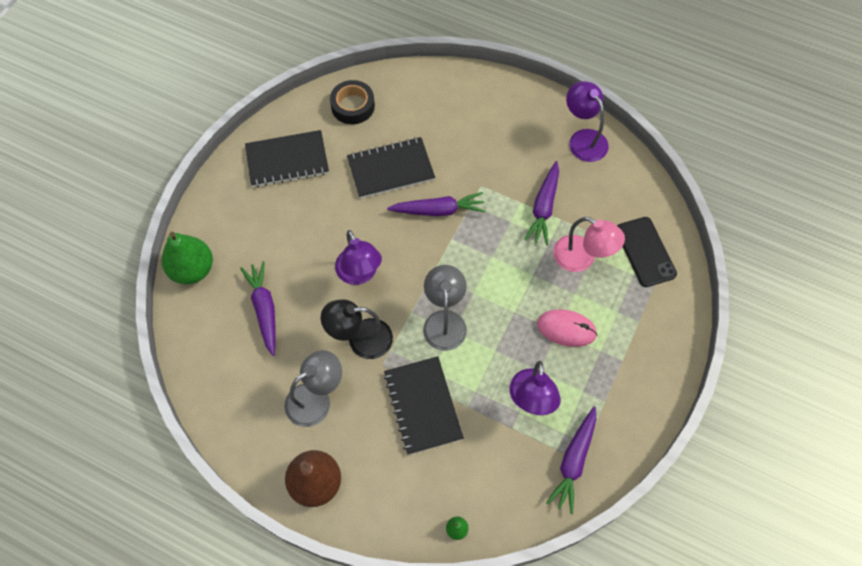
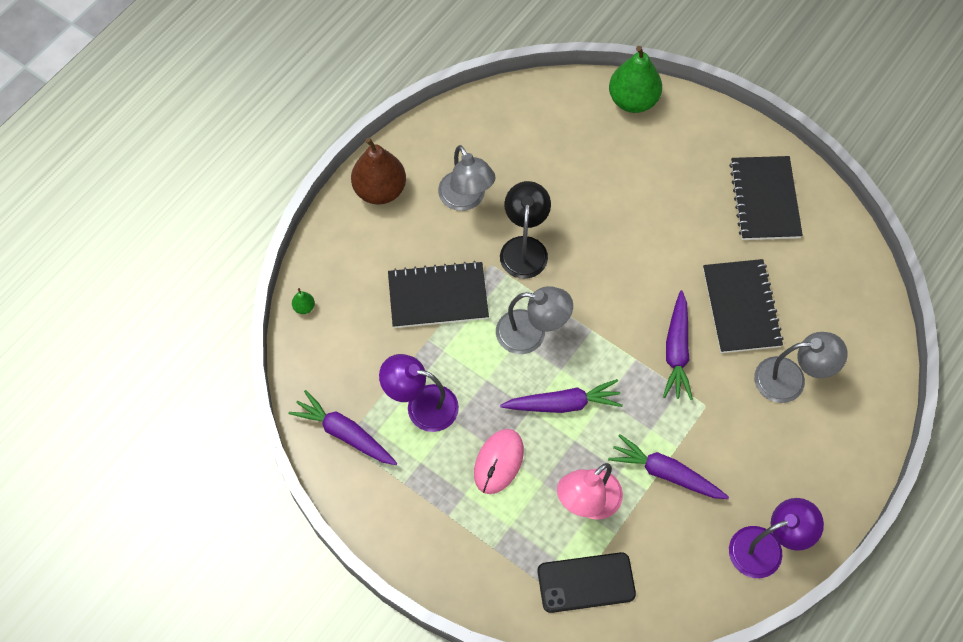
camera: 100 degrees right, 0 degrees up
(264, 309) = (575, 161): purple carrot -> purple carrot (563, 404)
(353, 106) = (839, 278): black tape -> none
(359, 274) = (603, 256): purple lamp -> none
(447, 132) = (790, 380): none -> grey lamp

